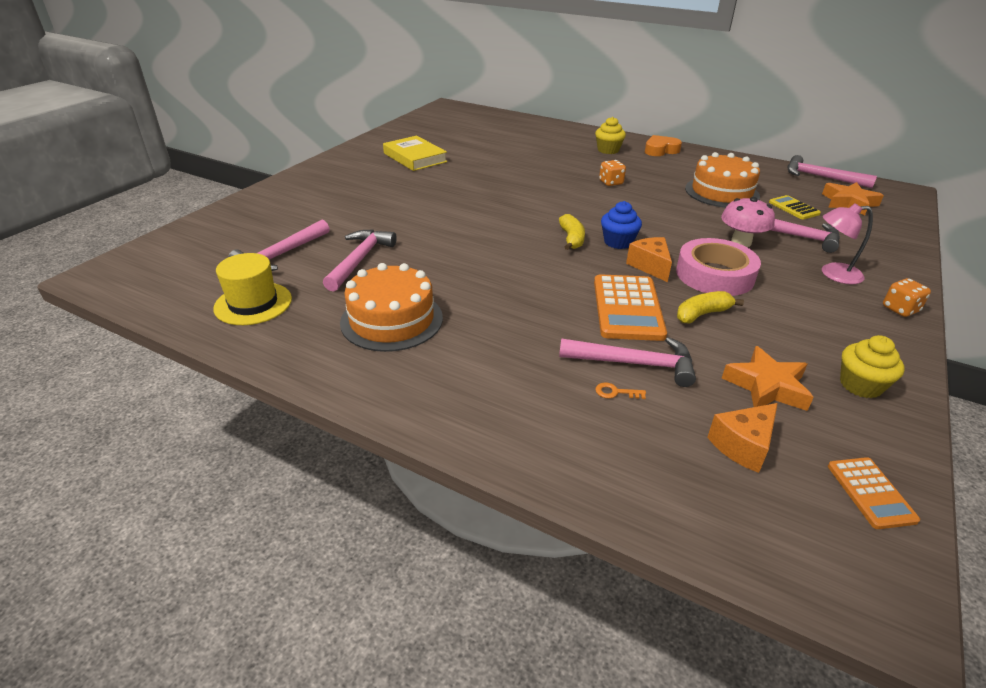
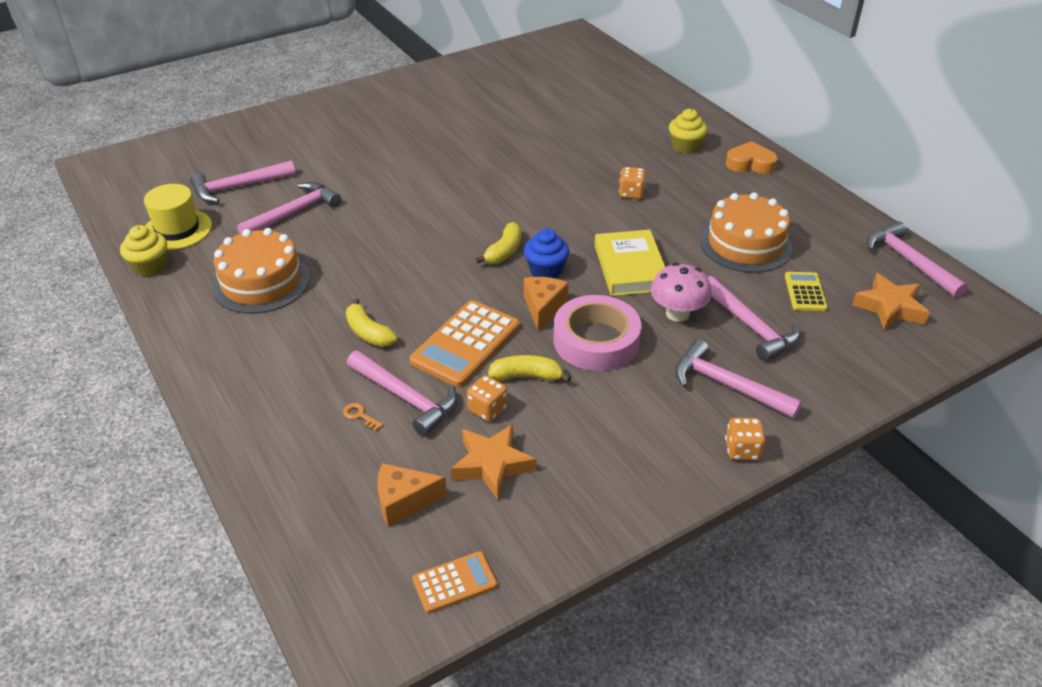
camera: 30 degrees right, 5 degrees up
(415, 157) = (462, 102): yellow book -> yellow book (630, 268)
(539, 326) = (368, 333): none -> yellow banana
(707, 348) = (487, 409): none -> orange dice
(833, 274) = (727, 385): pink lamp -> pink hammer
(860, 385) = (580, 501): yellow cupcake -> yellow cupcake (150, 266)
(870, 493) = (454, 582): orange calculator -> orange calculator turned 135 degrees counterclockwise

